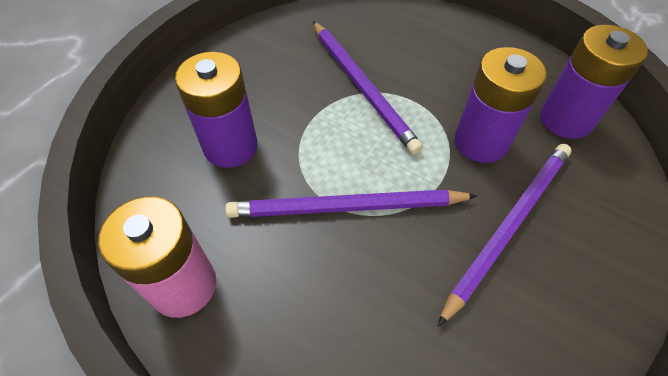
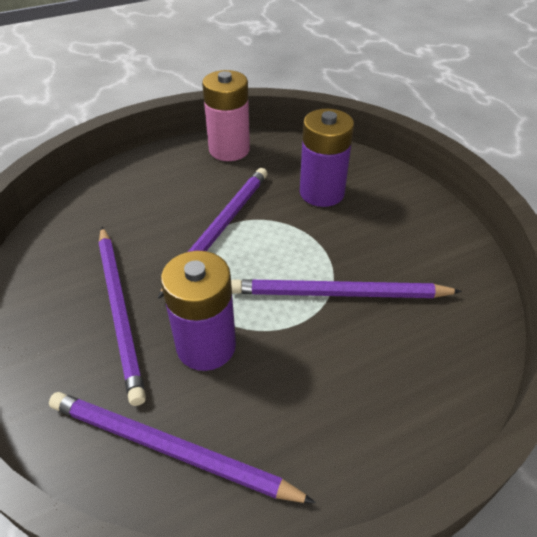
camera: 120 degrees right, 10 degrees down
(565, 119) = (169, 449): purple battery -> purple pencil

